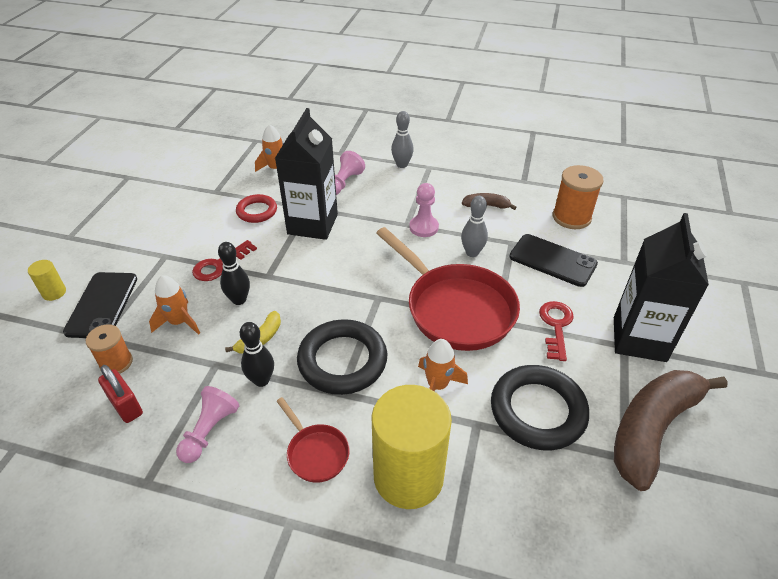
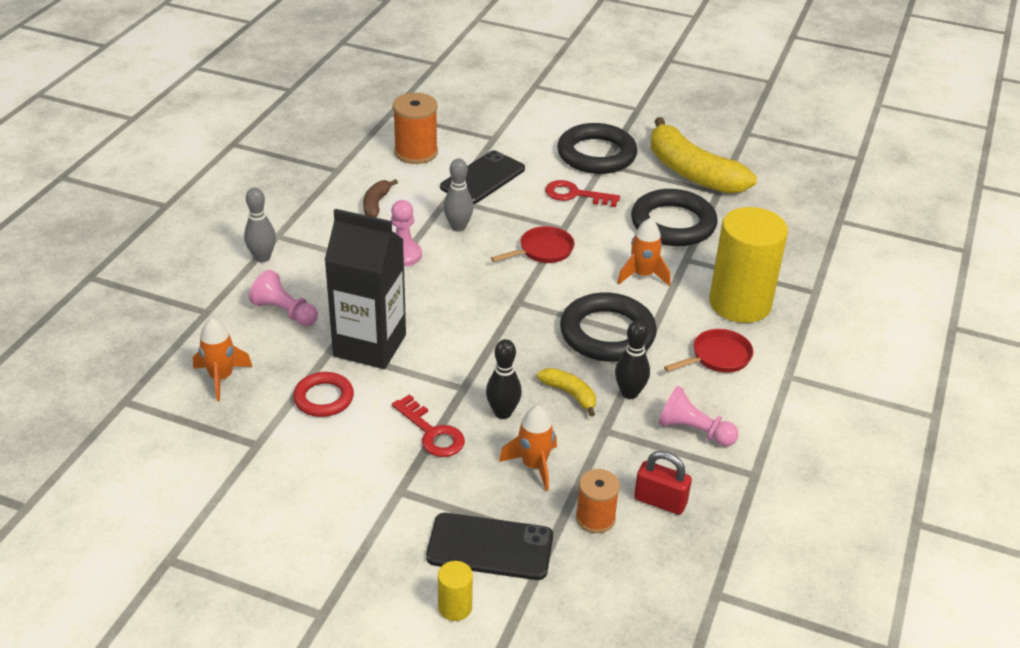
camera: 85 degrees left, 5 degrees down
(126, 406) = (660, 501): red padlock -> red padlock turned 60 degrees clockwise
(455, 308) = (542, 251): red pan -> red pan, size x0.47
(639, 339) = (596, 155): black carton -> black ring
(652, 429) = (692, 172): brown banana -> yellow banana

